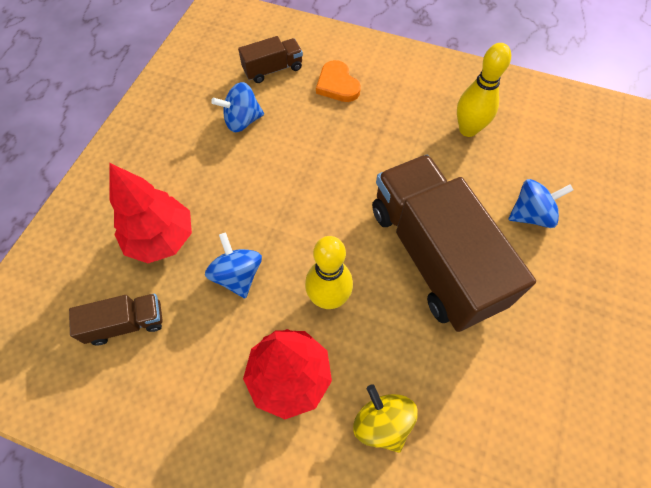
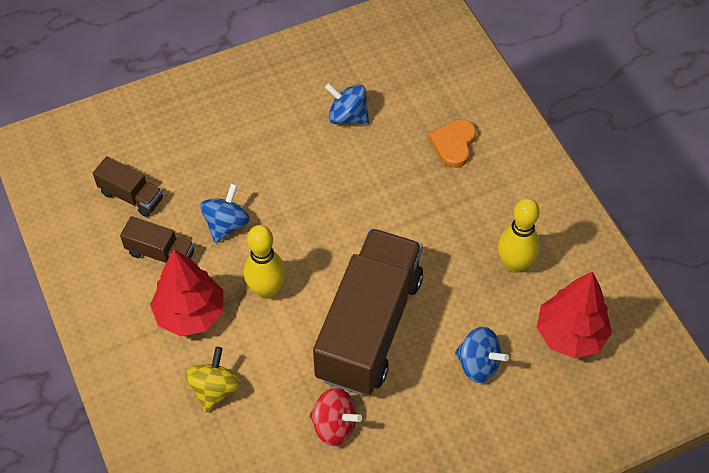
camera: 45 degrees right, 5 degrees down
(161, 238) = (205, 159): red tree -> red tree (570, 334)
(273, 69) = (417, 92): brown truck -> brown truck (161, 253)
(501, 356) = (334, 425): none -> red spinning top

